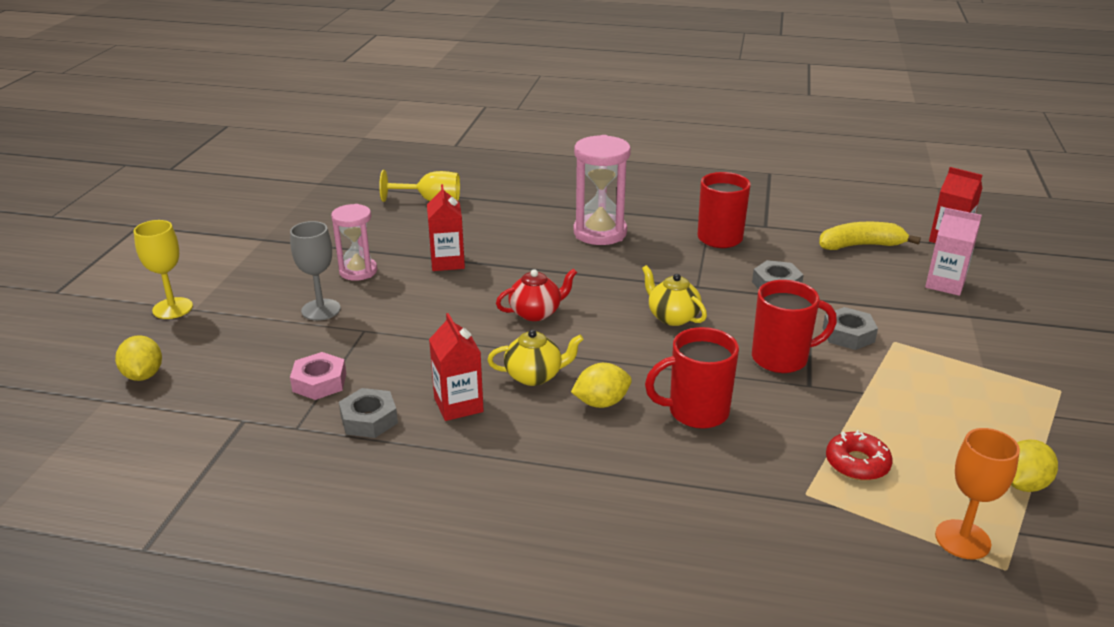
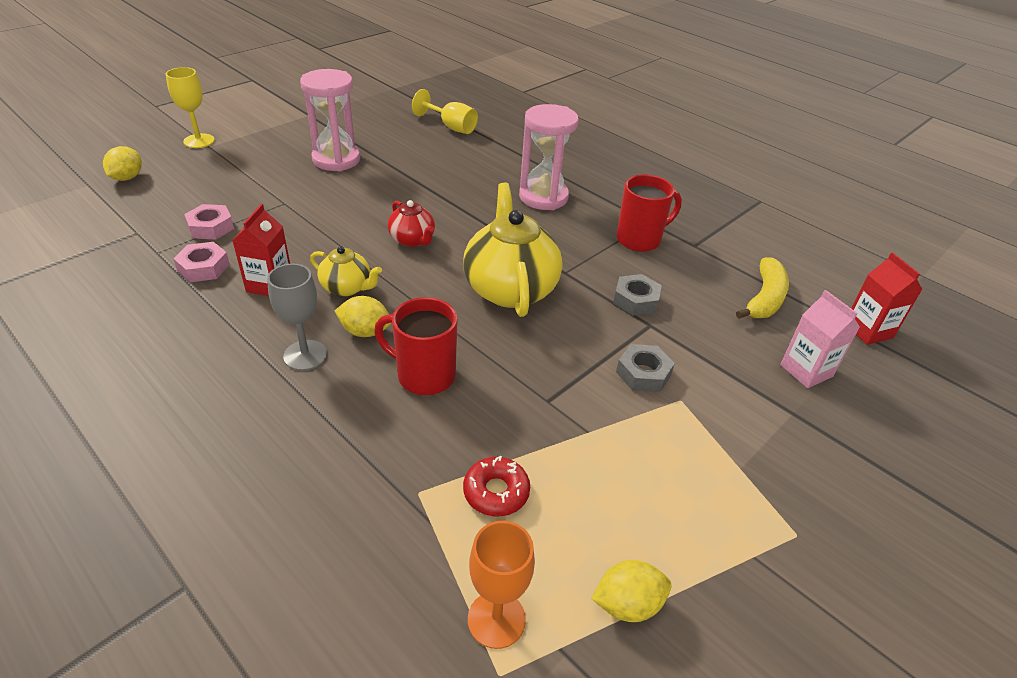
camera: 30 degrees right, 10 degrees up
(321, 310) = (278, 177): grey goblet -> grey goblet (305, 355)
(358, 271) = (336, 160): pink hourglass -> pink hourglass, size x1.52
(369, 419) = (204, 267): grey nut -> pink nut
(447, 262) = (402, 176): red carton -> none
(536, 313) = (412, 240): red teapot -> red teapot turned 45 degrees clockwise
(672, 317) = (510, 288): yellow teapot -> yellow teapot, size x1.92
(781, 358) = (554, 366): red mug -> none
(860, 245) = (764, 298): yellow banana -> yellow banana turned 90 degrees clockwise

